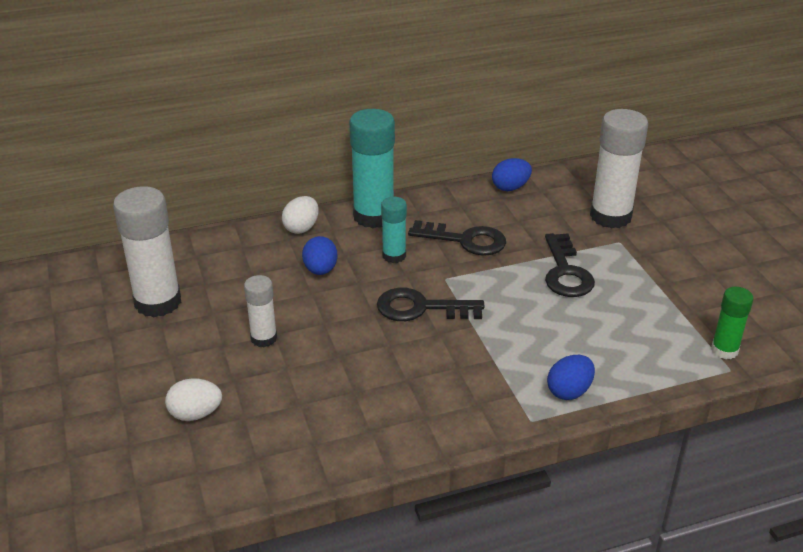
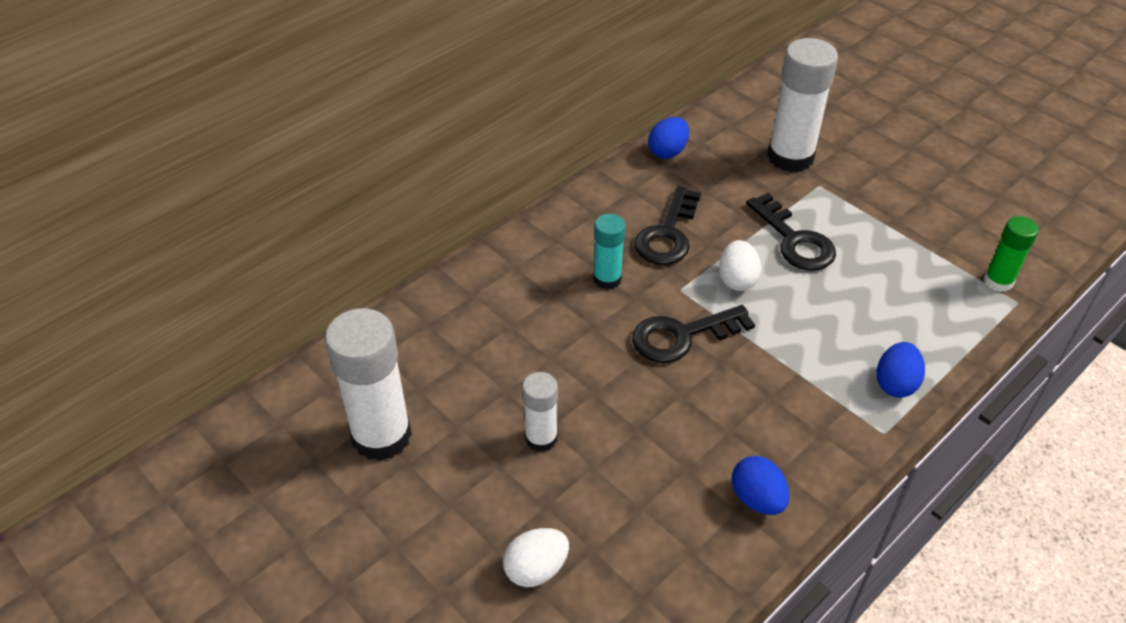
camera: 25 degrees left, 10 degrees up
(301, 228) = (479, 276): white egg -> white egg (737, 280)
(320, 270) = (540, 325): blue egg -> blue egg (757, 499)
(373, 216) = (549, 234): turquoise glue stick -> none
(465, 240) = (668, 234): black key -> black key turned 120 degrees clockwise

